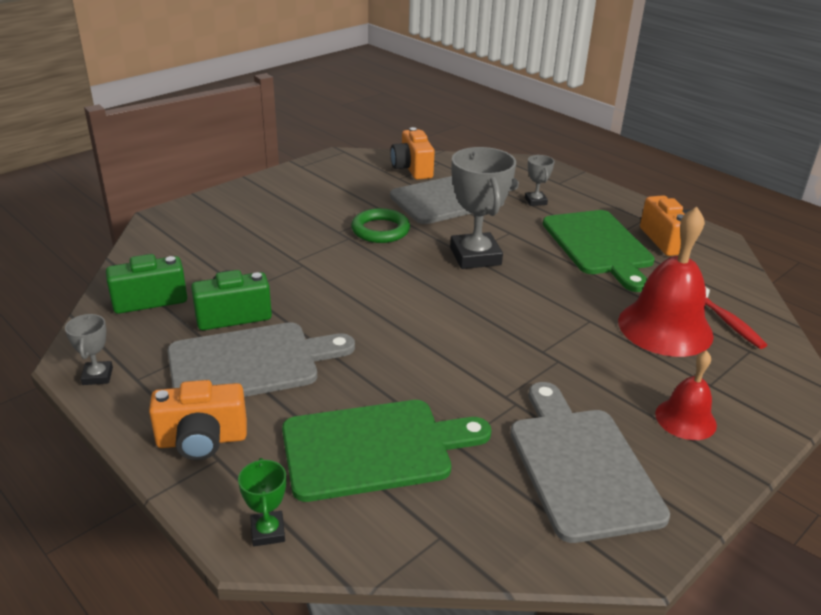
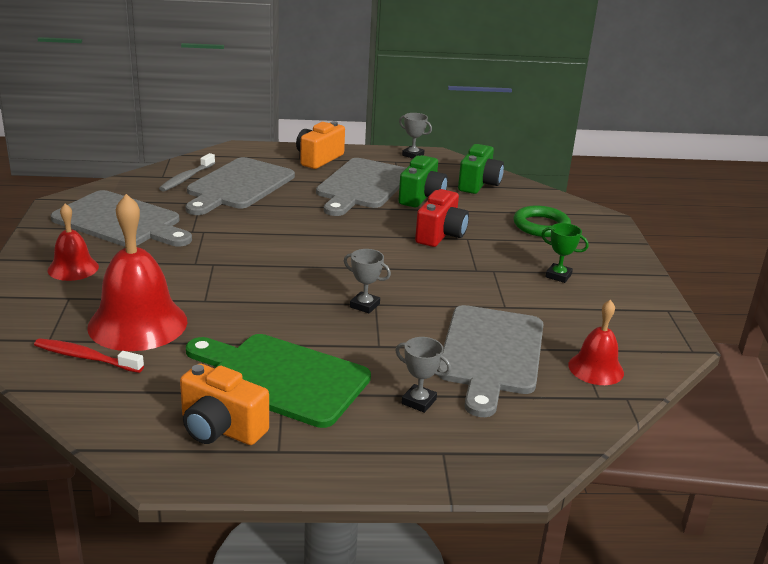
camera: 130 degrees right, 5 degrees down
(268, 532) = (236, 152): green trophy -> green trophy (558, 276)
(308, 273) = (440, 235): none -> red camera
(374, 448) = (238, 186): green cutting board -> grey cutting board
(380, 230) = (471, 288): green ring -> green ring (541, 226)
(412, 169) = (596, 368): orange camera -> red bell
(415, 508) = (186, 178): none -> grey toothbrush
(475, 256) = (364, 305): grey trophy -> grey trophy, size x0.48

